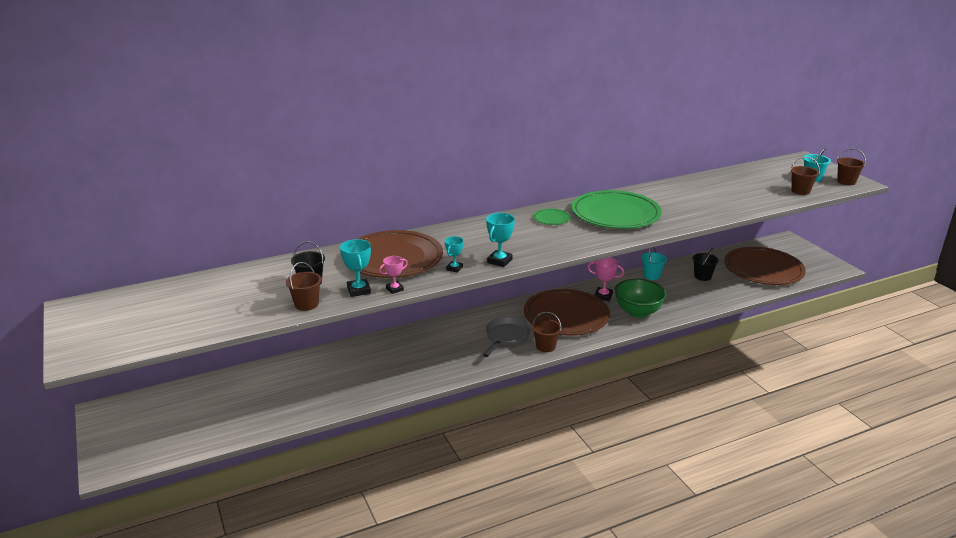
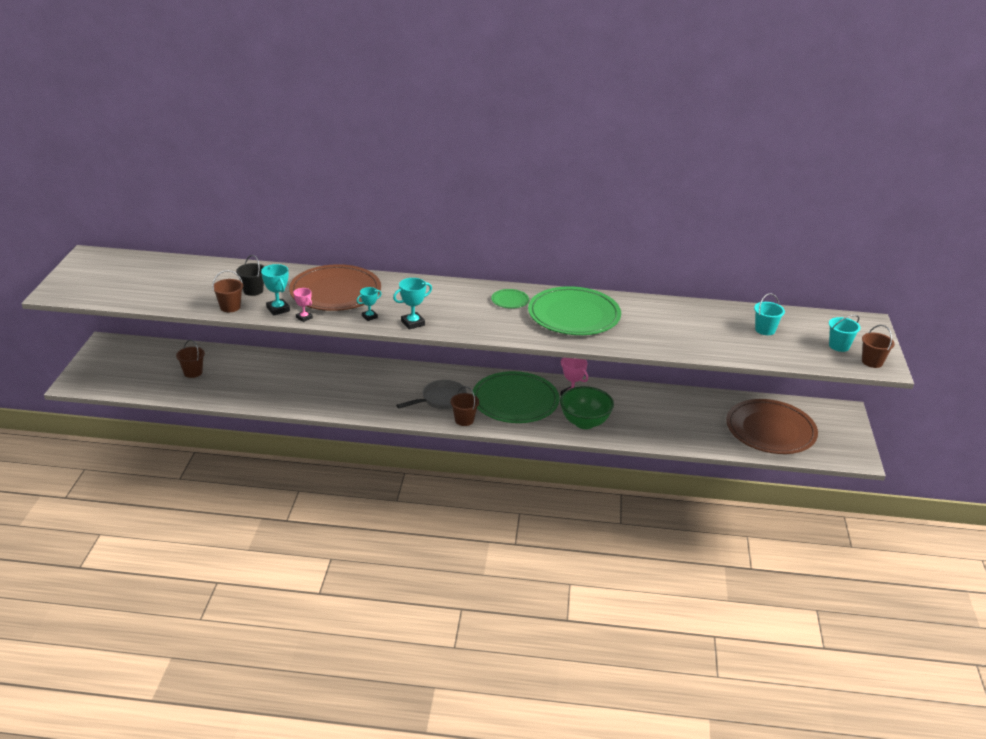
camera: 30 degrees right, 5 degrees up
(359, 290) = (278, 309): turquoise trophy -> turquoise trophy turned 45 degrees counterclockwise
(394, 289) = (304, 318): pink trophy -> pink trophy turned 45 degrees clockwise
(566, 316) = (515, 401): brown plate -> green plate
(651, 275) = (644, 394): turquoise bucket -> turquoise bucket (765, 330)
(702, 276) = (695, 414): black bucket -> none
(800, 191) = (801, 354): brown bucket -> brown bucket (193, 372)

